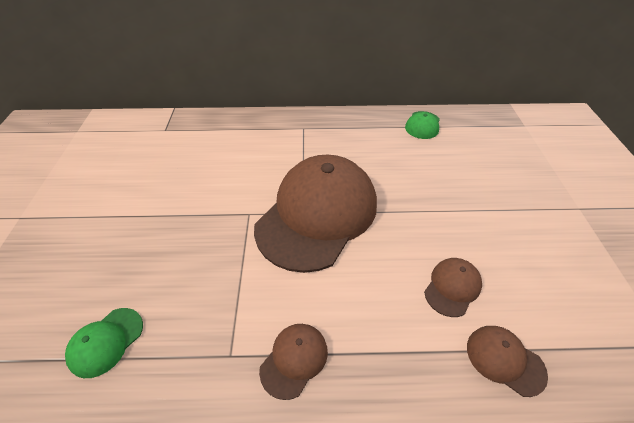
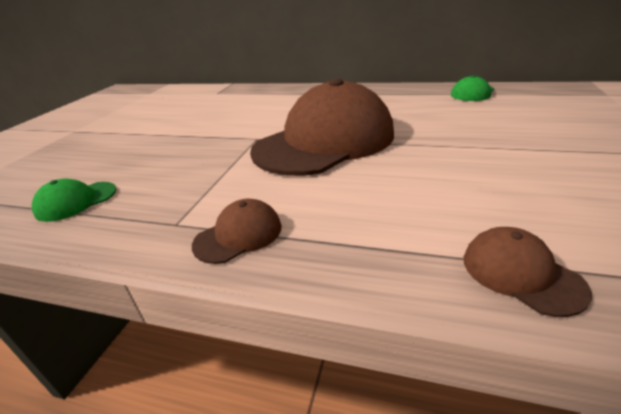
camera: 20 degrees right, 15 degrees down
(452, 287) = (463, 202): brown cap -> none

